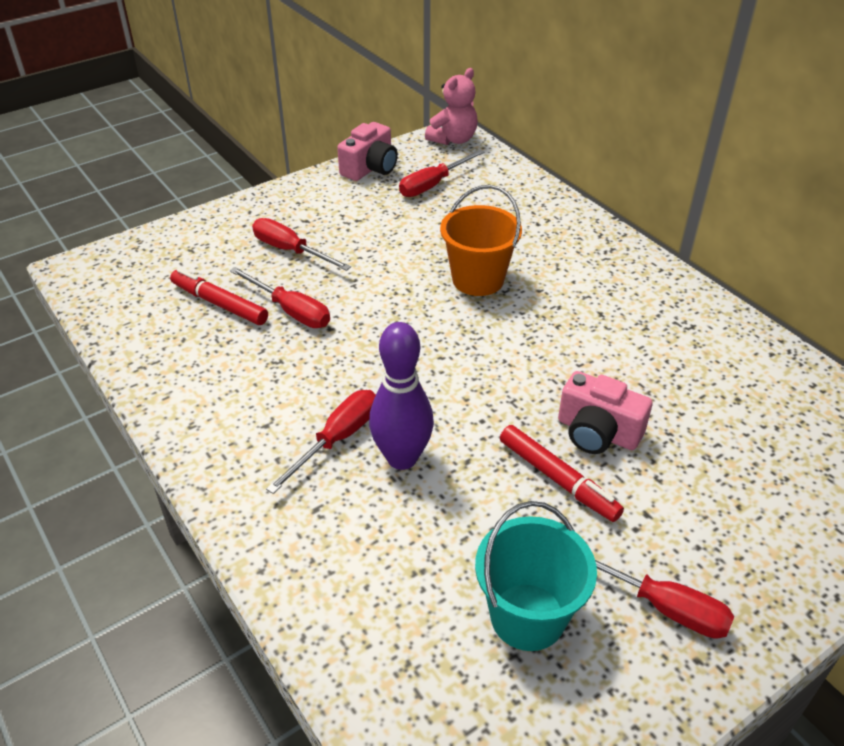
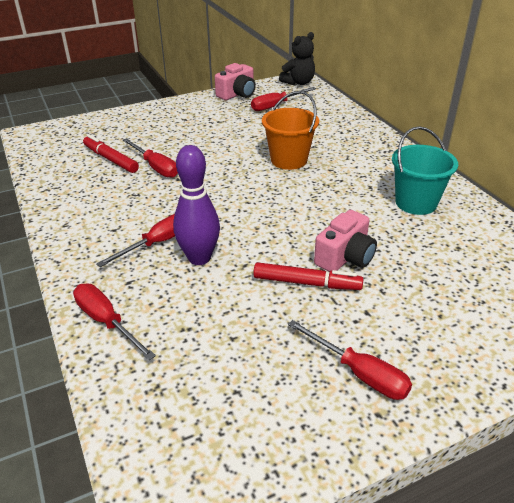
camera: 10 degrees right, 5 degrees down
(290, 250) = (168, 134): red screwdriver -> red screwdriver (107, 321)
(453, 139) = (298, 82): pink teddy bear -> black teddy bear
(527, 616) = (255, 367): turquoise bucket -> turquoise bucket (416, 203)
(558, 479) = (307, 283): red marker -> red marker turned 45 degrees counterclockwise
(597, 432) = (345, 257): pink camera -> pink camera turned 90 degrees counterclockwise

